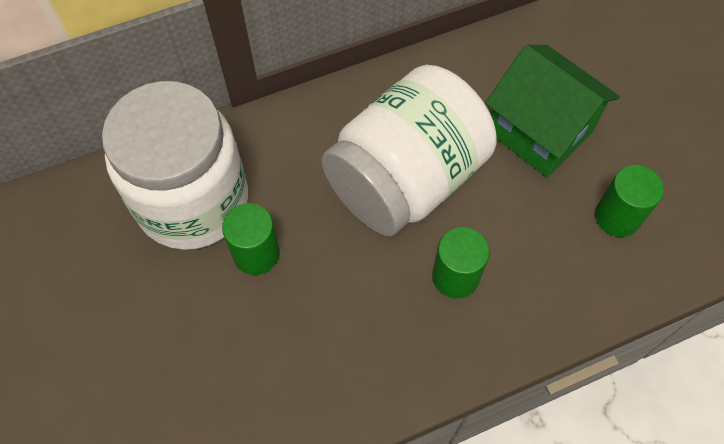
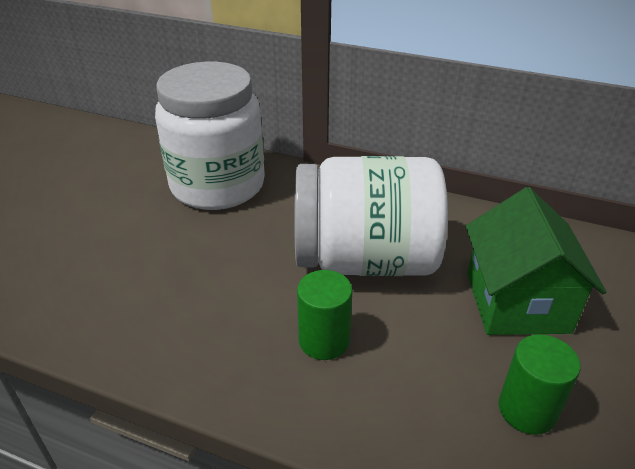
camera: 45 degrees right, 25 degrees down
(256, 253) = (213, 231): green cylinder -> none

